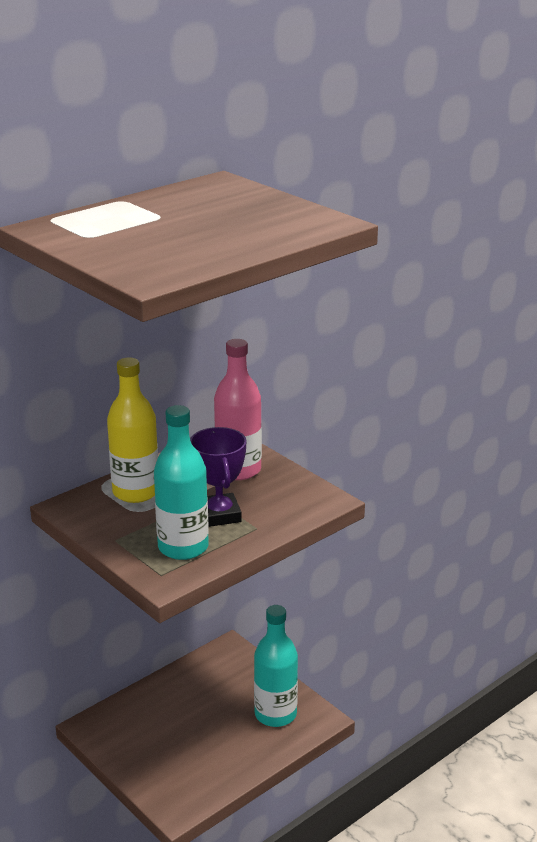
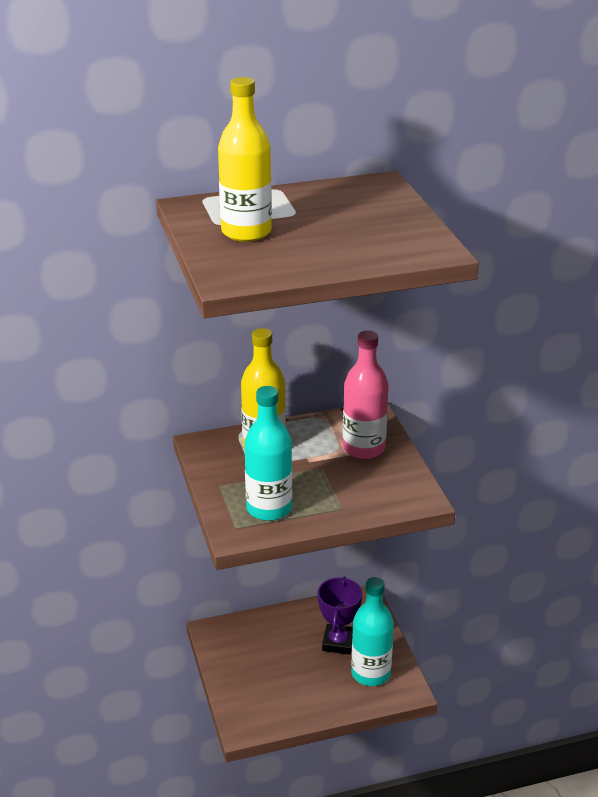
camera: 25 degrees right, 5 degrees up
(127, 238) = (246, 232): none -> yellow bottle
(219, 515) = (319, 487): purple trophy -> purple trophy (338, 642)

